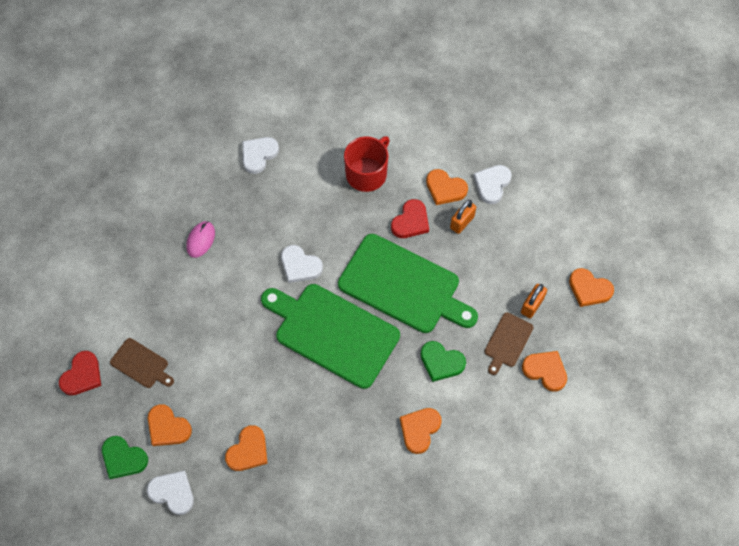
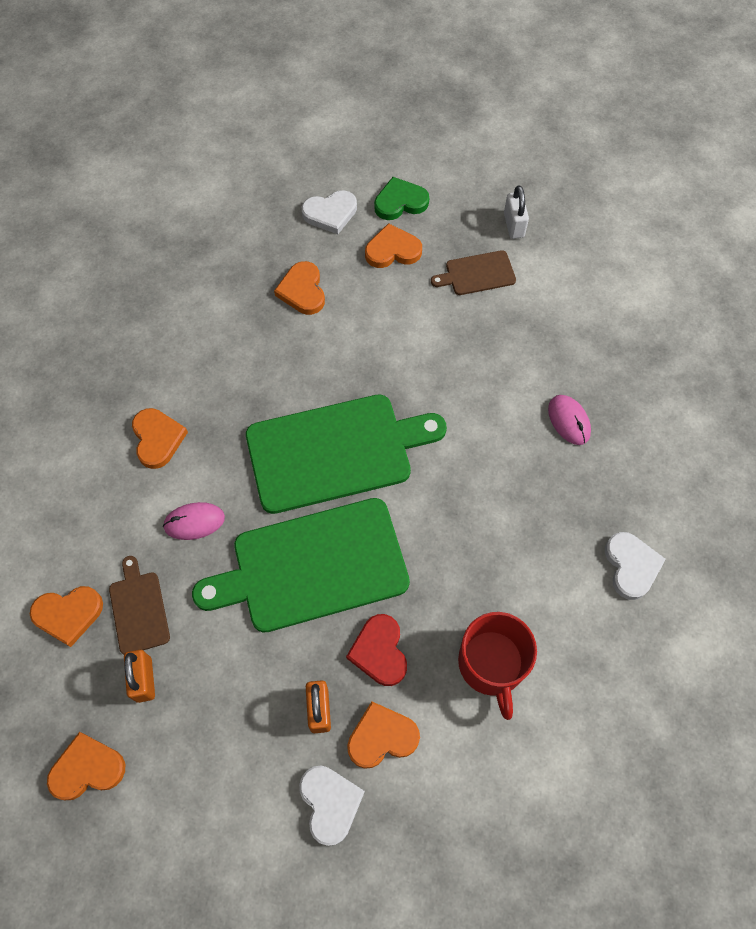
camera: 135 degrees right, 0 degrees up
(82, 375) = (513, 225): red heart -> white padlock
(300, 266) = (442, 487): white heart -> none
(441, 362) = (194, 522): green heart -> pink mouse

